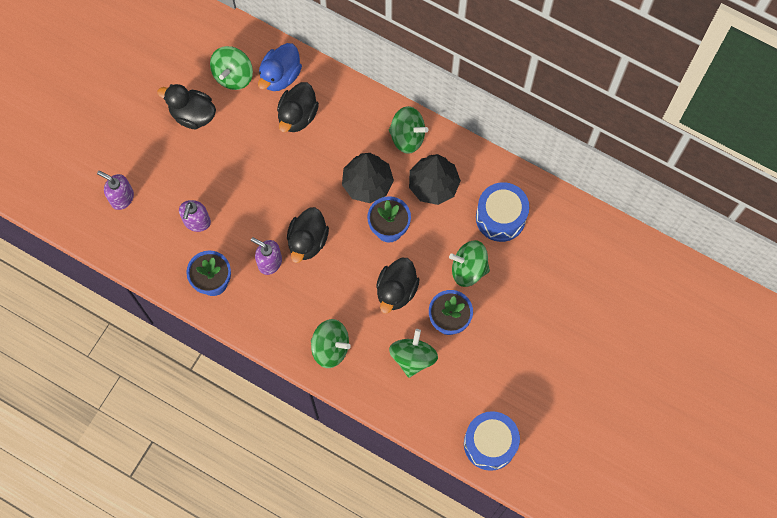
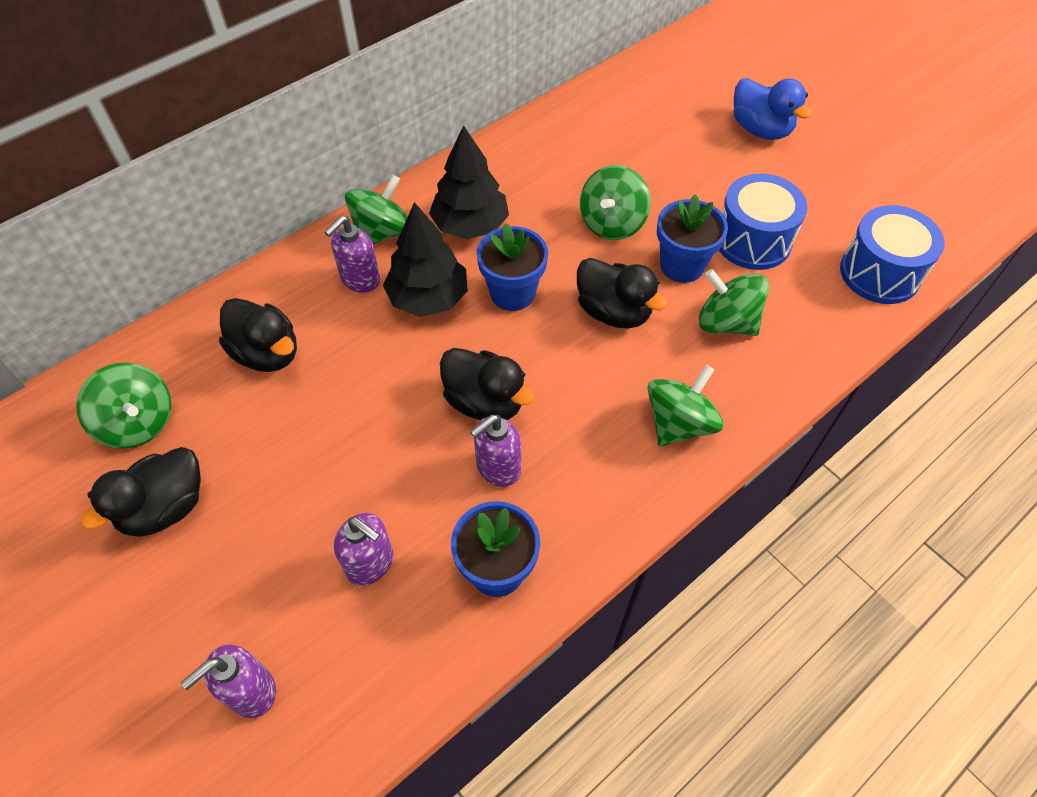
camera: 70 degrees left, 15 degrees down
(280, 76) = (185, 356): blue duck -> blue duck (760, 129)
(366, 140) = (360, 279): none -> purple soap dispenser
(500, 217) = (552, 171): blue drum -> blue drum (752, 240)

